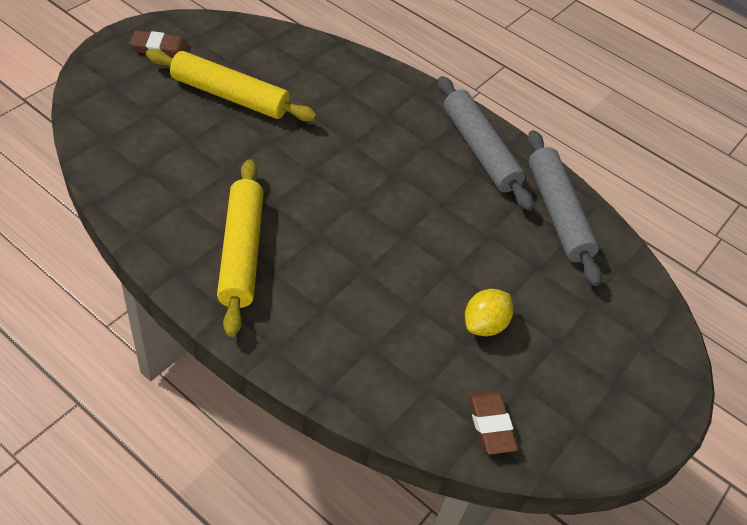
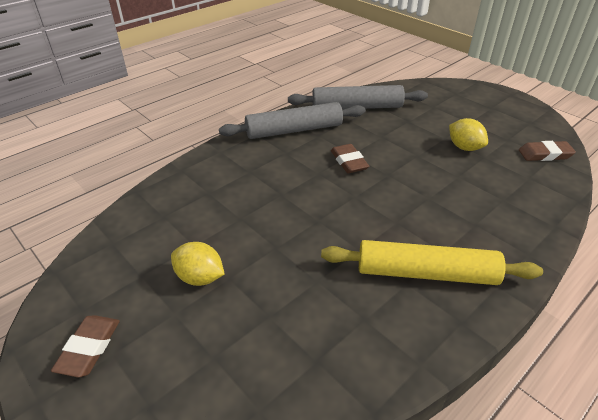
camera: 75 degrees left, 10 degrees down
(230, 96) = (200, 277): yellow rolling pin -> yellow lemon
(423, 200) = (349, 161): none -> brown eraser

